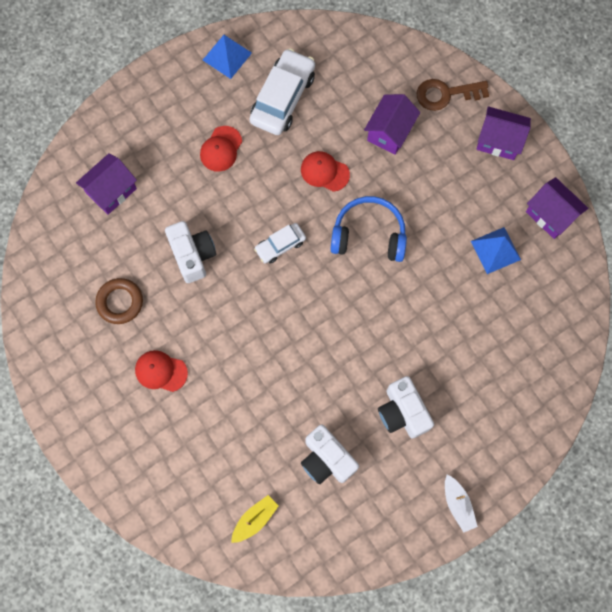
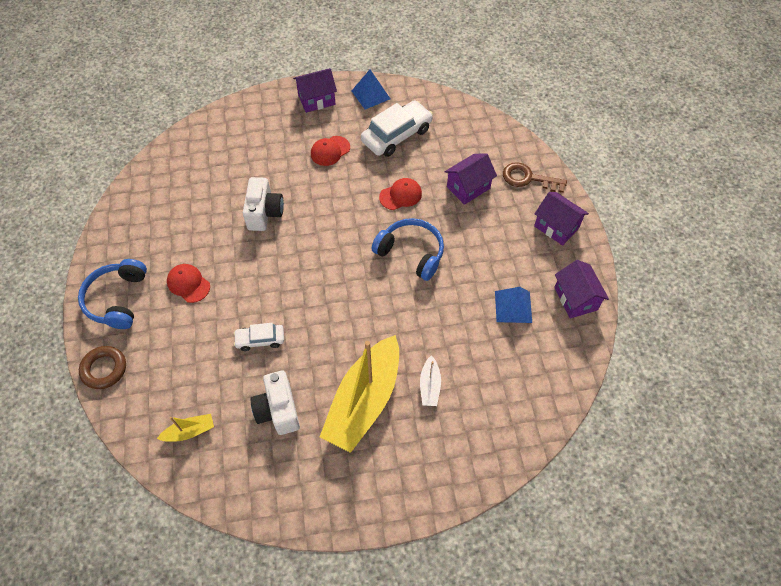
camera: 25 degrees right, 15 degrees down
(97, 421) = (117, 299): none -> blue headphones
(111, 191) = (233, 148): purple house -> purple house (316, 100)
(120, 302) = (190, 223): brown ring -> brown ring (104, 369)
(280, 245) = (336, 232): white car -> white car (260, 339)
(324, 172) = (400, 195): red cap -> red cap turned 105 degrees clockwise
(402, 412) = (364, 401): white camera -> yellow boat
(458, 504) = (371, 503): white boat -> white boat (430, 386)

